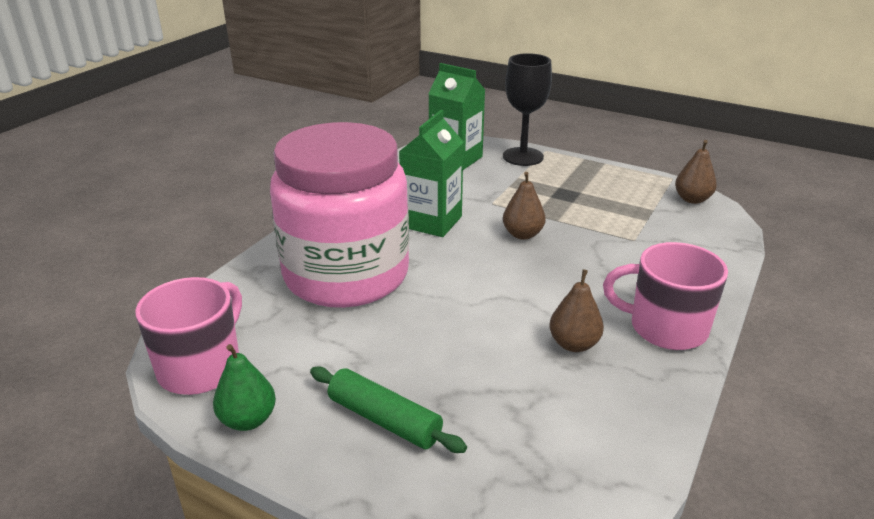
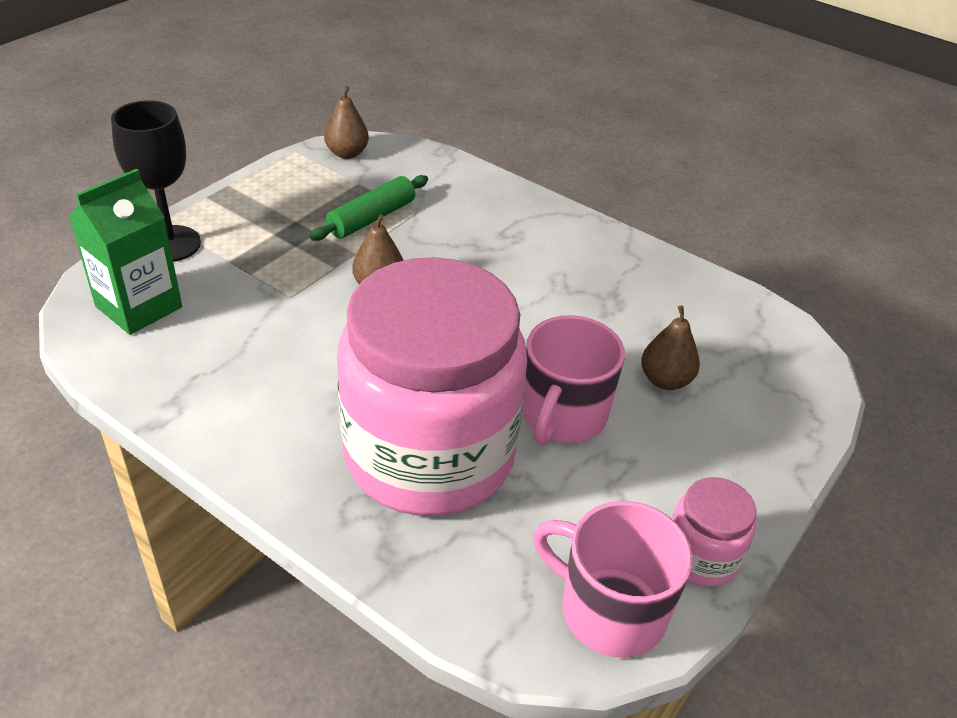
camera: 85 degrees left, 10 degrees up
(248, 420) = (701, 557): green pear -> pink jar
(384, 419) = (696, 442): green rolling pin -> green rolling pin (371, 218)
(432, 222) = (319, 357): green carton -> none
(574, 344) = (589, 295): brown pear -> brown pear (665, 380)
(665, 328) = (570, 236): pink mug -> pink mug (562, 415)

